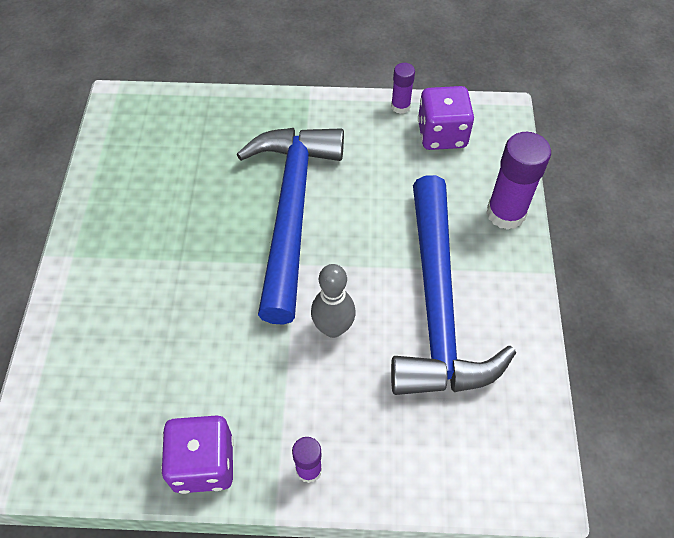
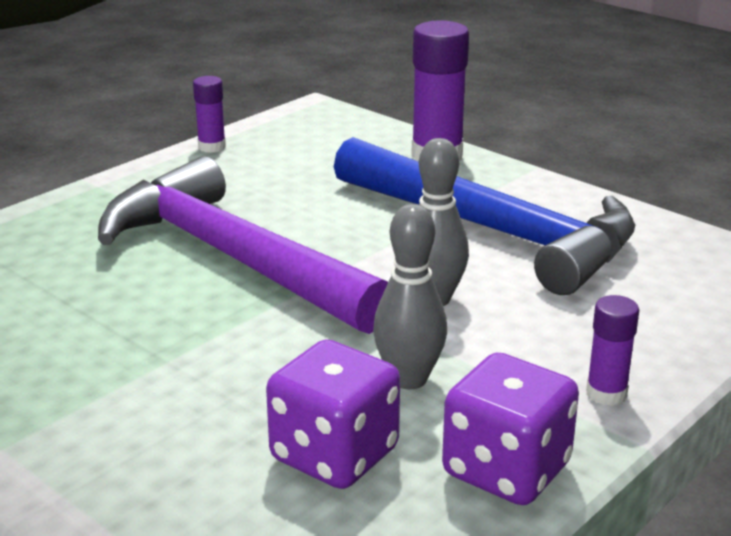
camera: 50 degrees left, 30 degrees down
(246, 369) = (409, 379): none -> grey bowling pin
(291, 212) = (233, 258): blue hammer -> purple hammer
(442, 134) = (288, 144): purple dice -> purple dice (334, 455)

